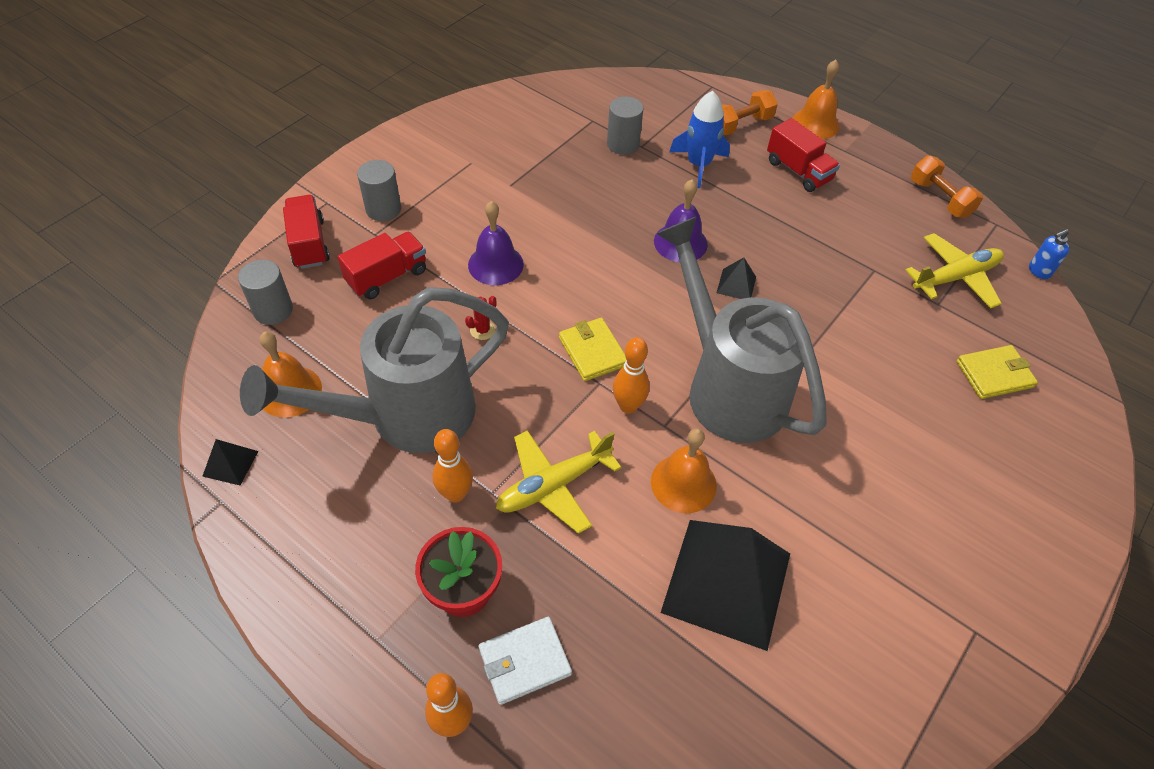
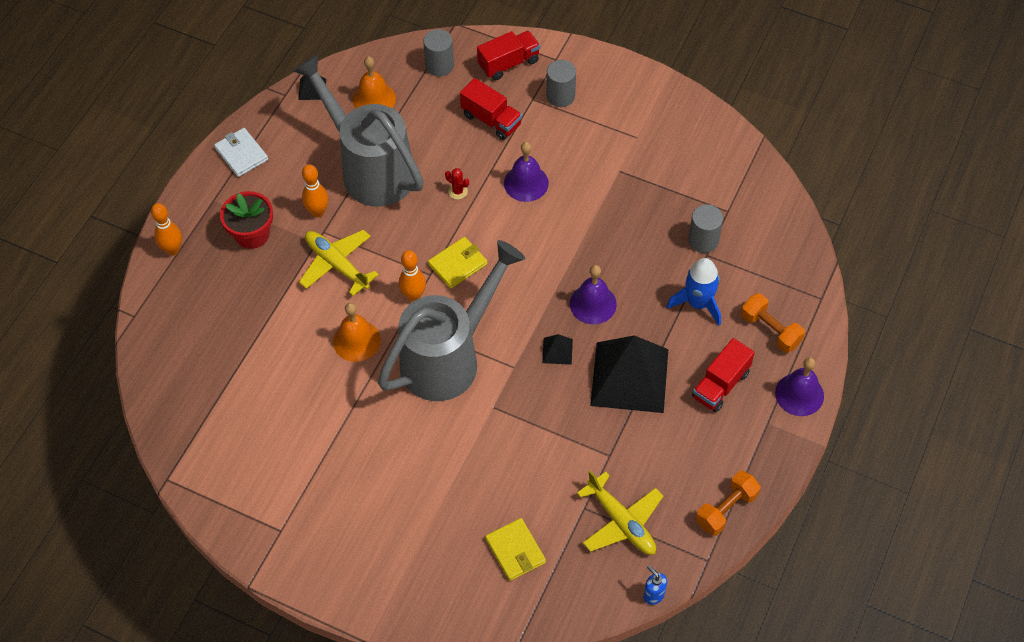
camera: 80 degrees right, 5 degrees up
(524, 661) = (213, 276): white wallet -> white wallet (241, 154)
(726, 582) = (287, 376): black pyramid -> black pyramid (629, 377)
(815, 123) = (799, 394): orange bell -> purple bell

